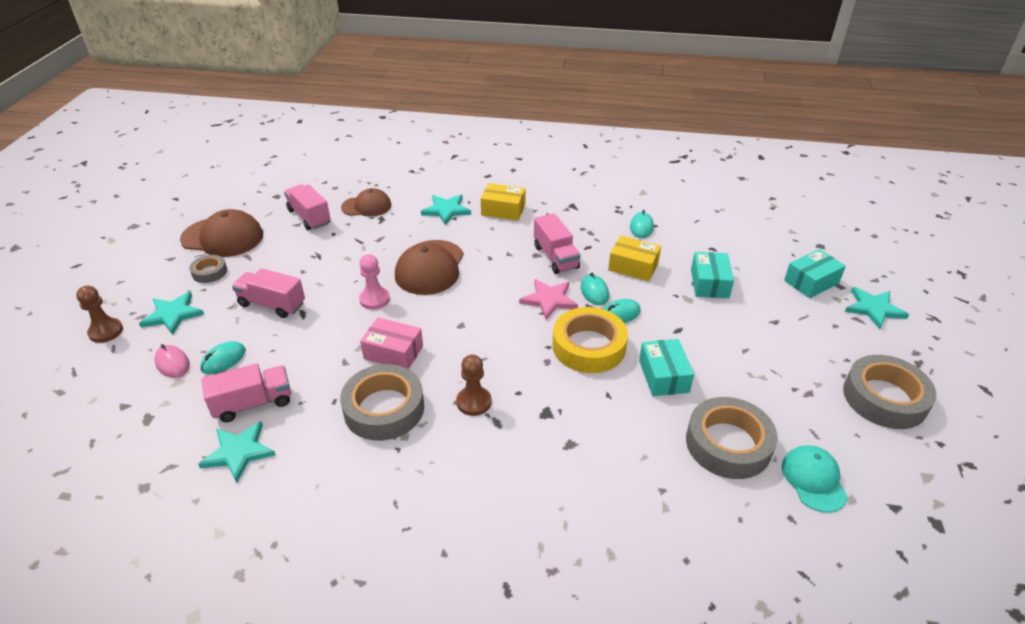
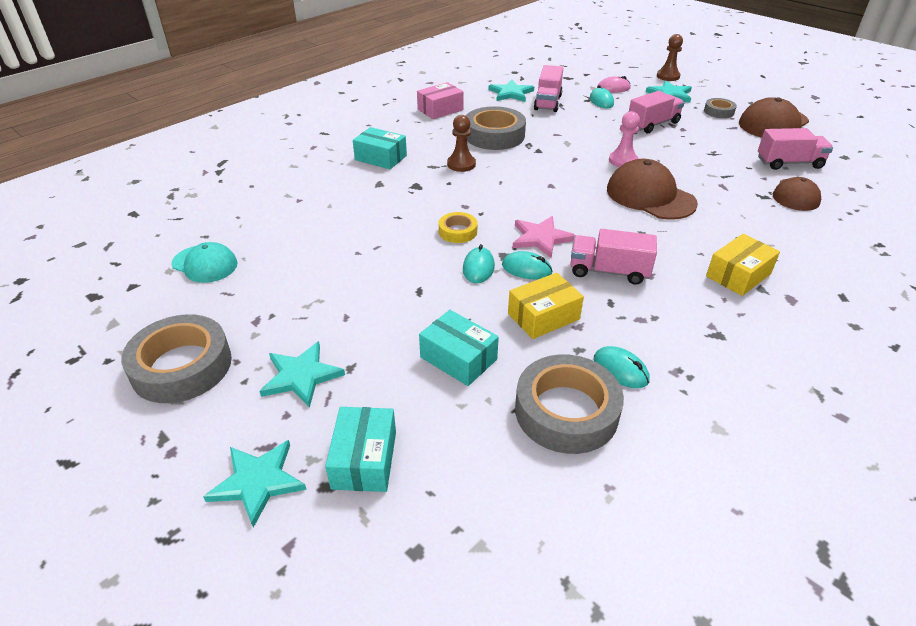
camera: 125 degrees right, 0 degrees up
(393, 353) = (547, 151): pink box -> pink box (440, 109)
(446, 210) = (760, 237): turquoise star -> turquoise star (301, 376)
(588, 346) = (458, 231): yellow tape -> yellow tape, size x0.51
(663, 376) = (380, 251): turquoise box -> turquoise box (381, 158)
(728, 444) = (284, 245): grey tape -> grey tape (566, 411)

